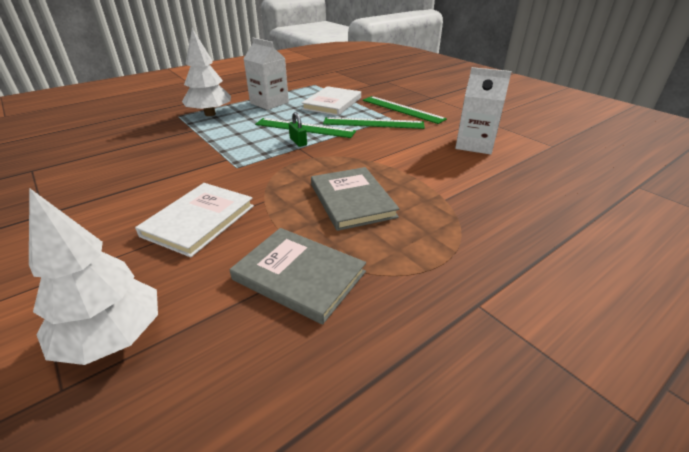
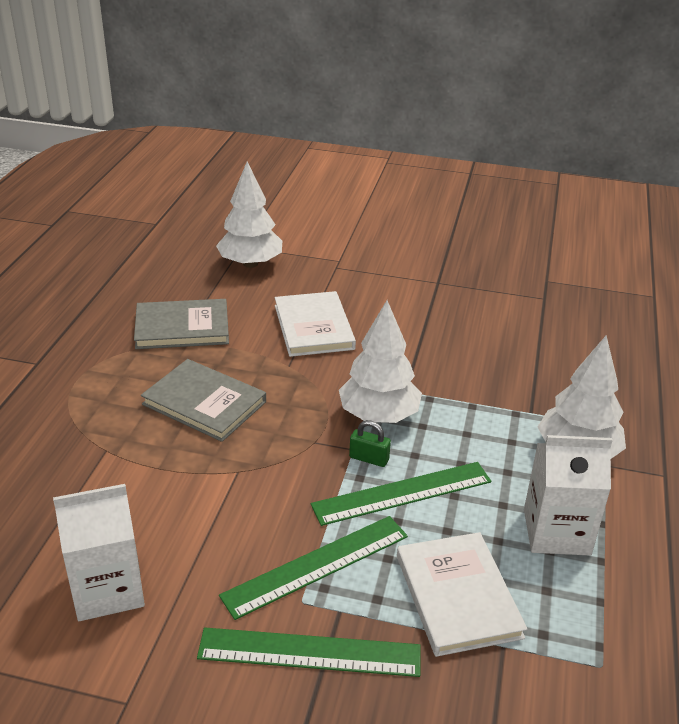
camera: 140 degrees right, 0 degrees up
(262, 154) = (378, 416): none -> white tree

